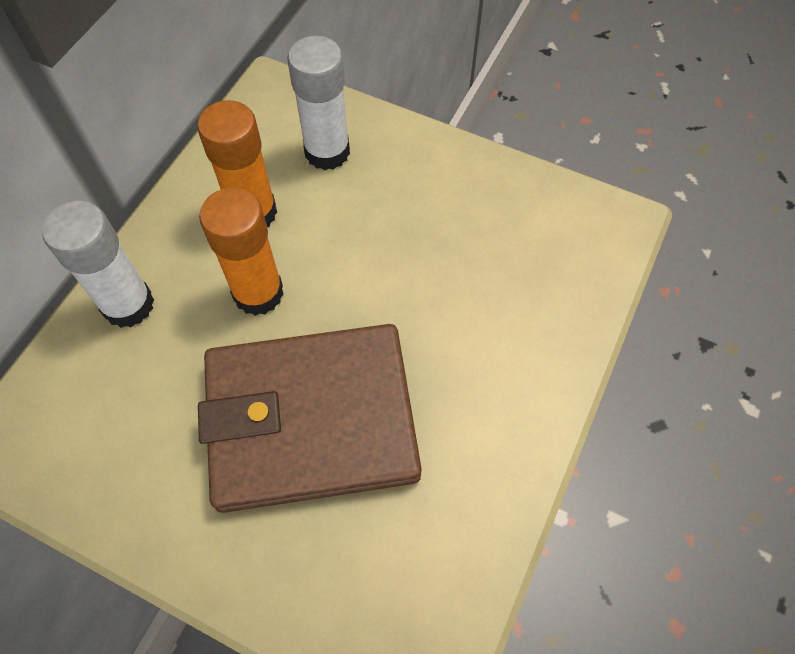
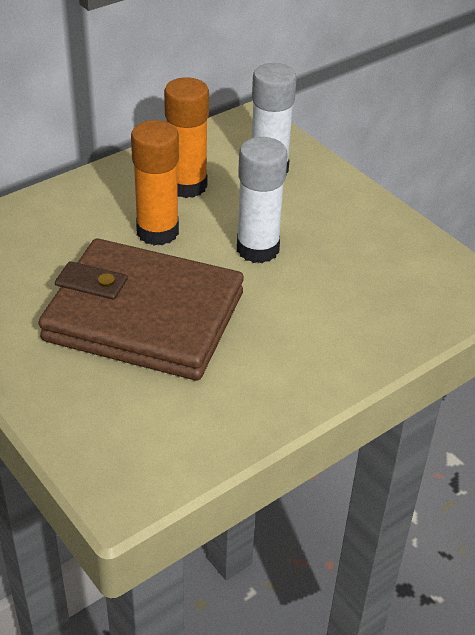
camera: 25 degrees right, 20 degrees down
(128, 305) = (60, 206): white glue stick -> white glue stick (257, 249)

